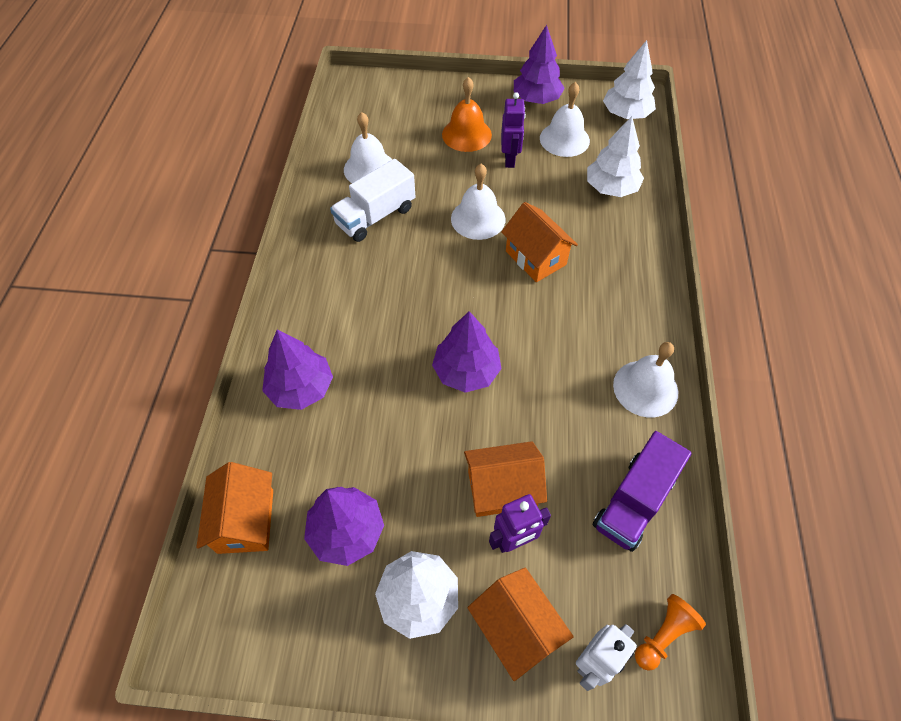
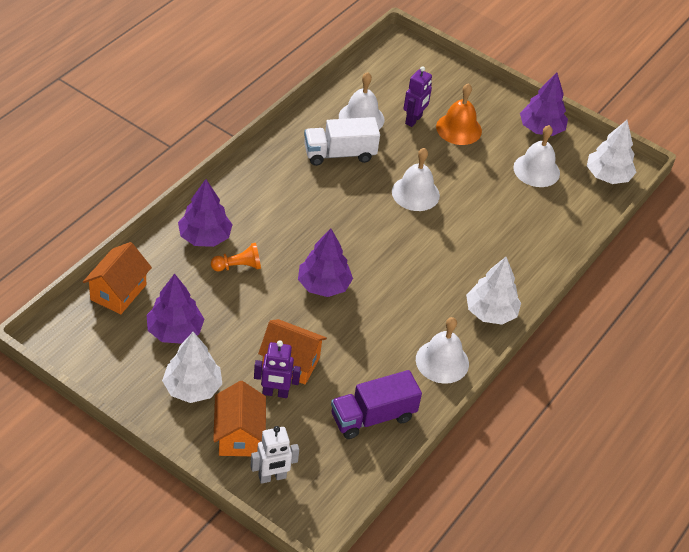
camera: 25 degrees right, 10 degrees down
(510, 159) = (477, 164): purple robot -> purple robot (414, 120)
(535, 258) = (436, 241): orange house -> none
(611, 188) = (541, 223): white tree -> white tree (490, 312)
(663, 635) = (328, 490): orange pawn -> orange pawn (238, 266)

